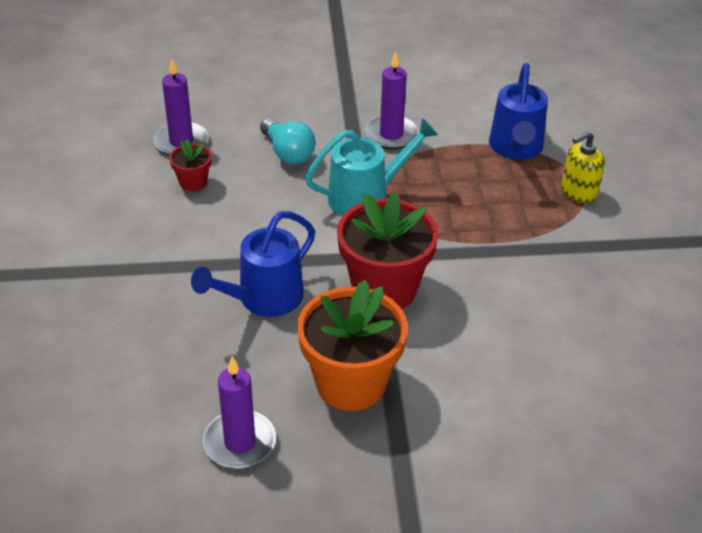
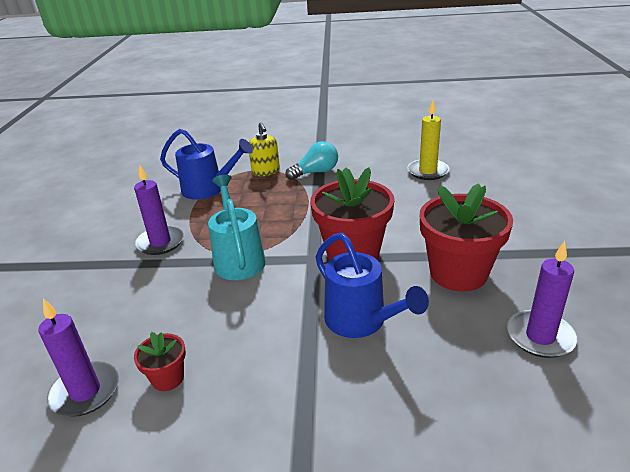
camera: 80 degrees left, 10 degrees down
(288, 153) = (153, 304): turquoise light bulb -> turquoise light bulb (316, 172)
(351, 383) = (458, 273): orange flower pot -> red flower pot
(621, 369) = (427, 171): none -> yellow candle

